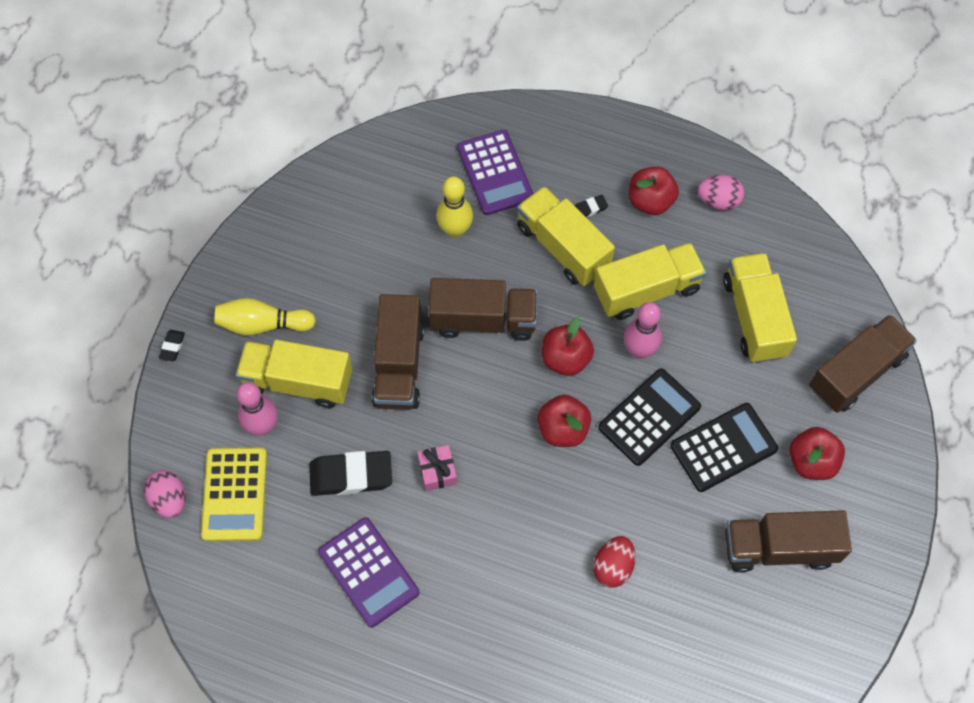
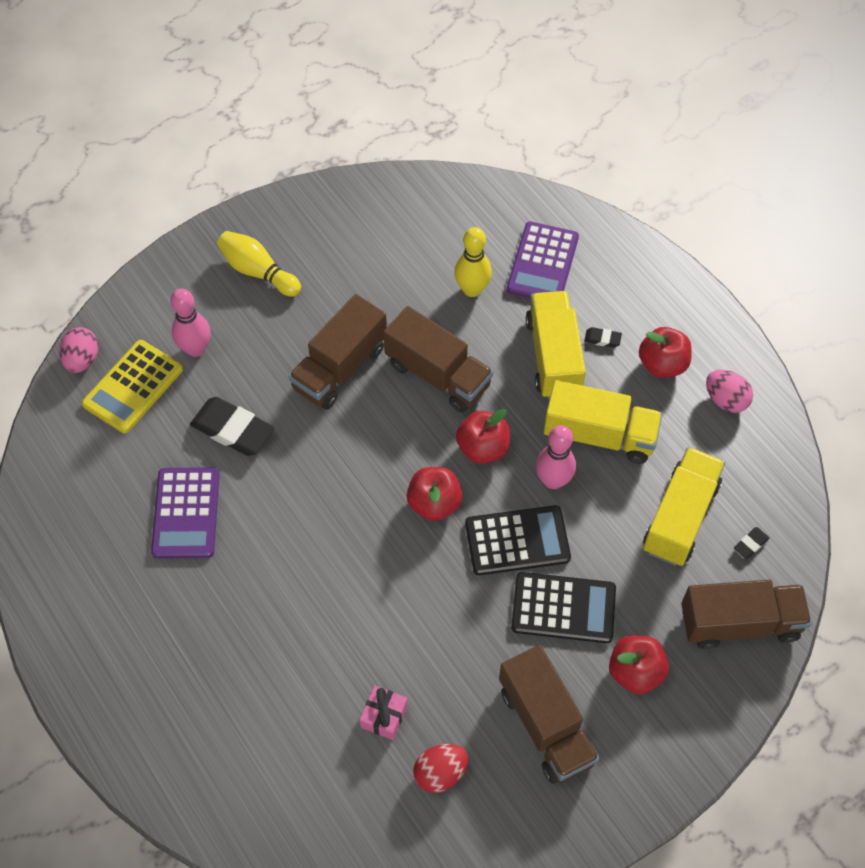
camera: 35 degrees right, 5 degrees down
(172, 346) = (176, 247): black eraser -> black eraser (750, 544)
(298, 382) = (250, 332): yellow truck -> none
(437, 471) = (303, 471): pink gift -> pink gift (384, 716)
(613, 567) = (387, 642): red egg -> red egg (440, 773)
(779, 548) = (546, 725): brown truck -> brown truck turned 150 degrees counterclockwise

